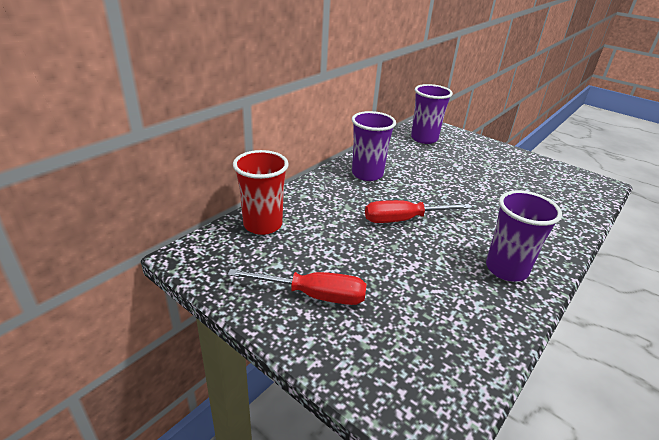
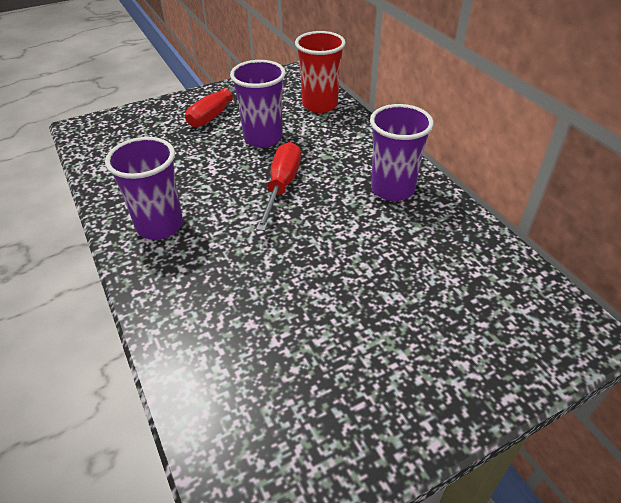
camera: 115 degrees right, 10 degrees up
(424, 138) = (507, 296): purple cup -> purple cup (263, 138)

